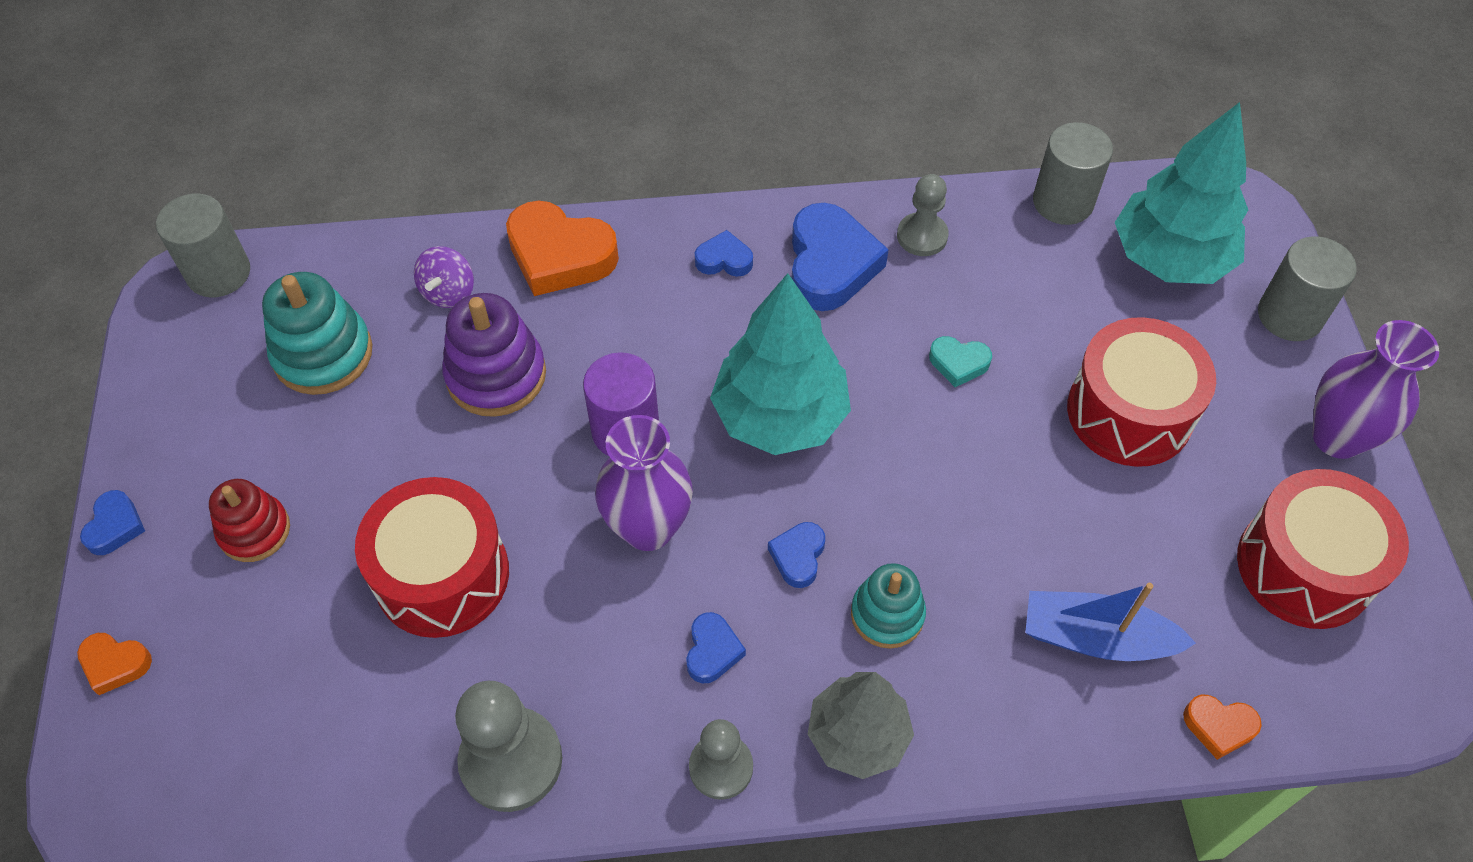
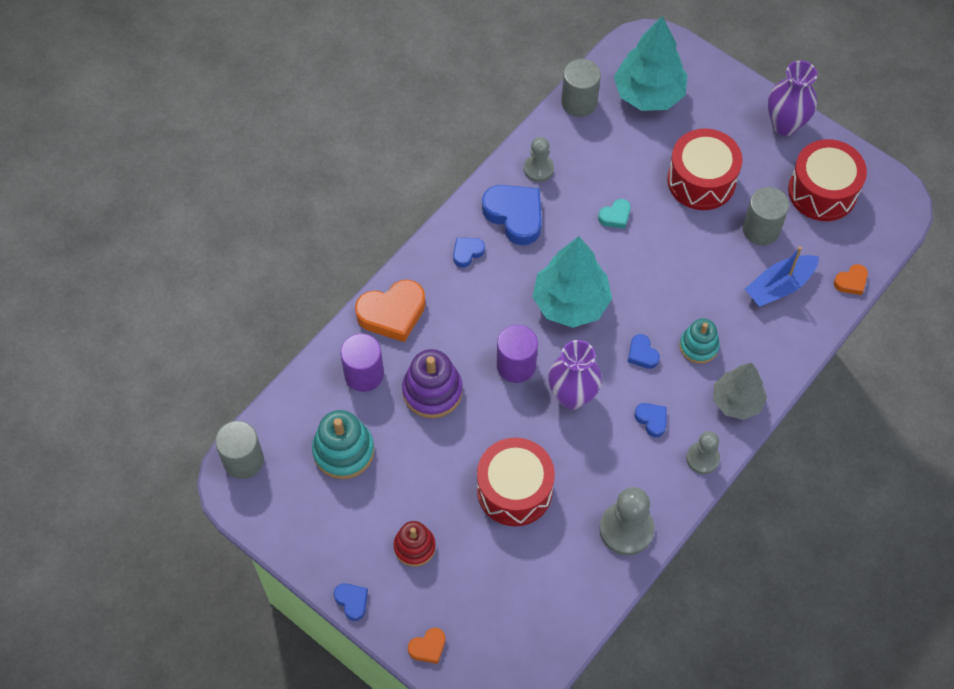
camera: 45 degrees left, 5 degrees up
(448, 292) = (364, 374): purple spinning top -> purple cylinder
(1289, 316) = (719, 83): grey cylinder -> grey cylinder (761, 229)

